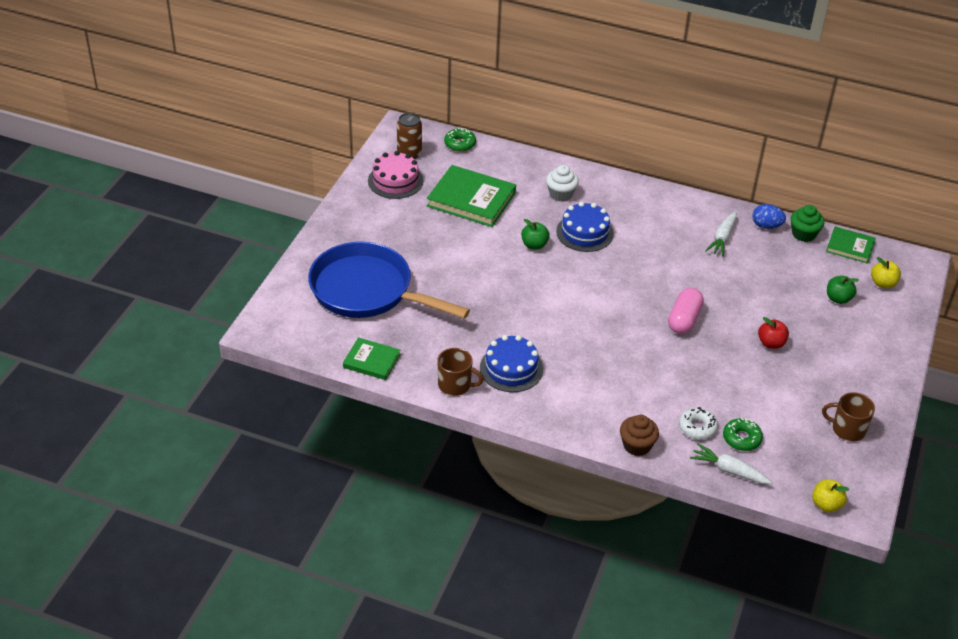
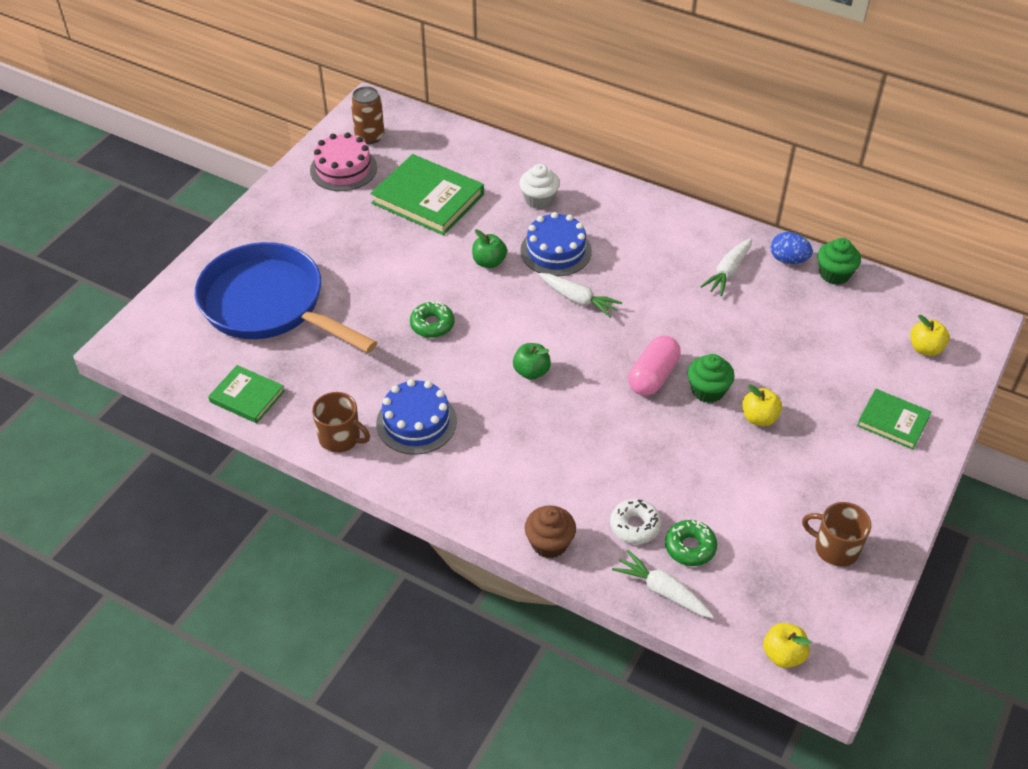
camera: 10 degrees right, 5 degrees up
(460, 144) = (433, 129): green donut -> green donut (432, 324)
(612, 268) = (578, 300): none -> white carrot
(728, 327) = (708, 390): none -> green cupcake
(771, 343) = (759, 418): red apple -> yellow apple
(838, 298) = (861, 364): green apple -> green apple (531, 372)
(850, 247) = (891, 296): green book -> green book (893, 421)

